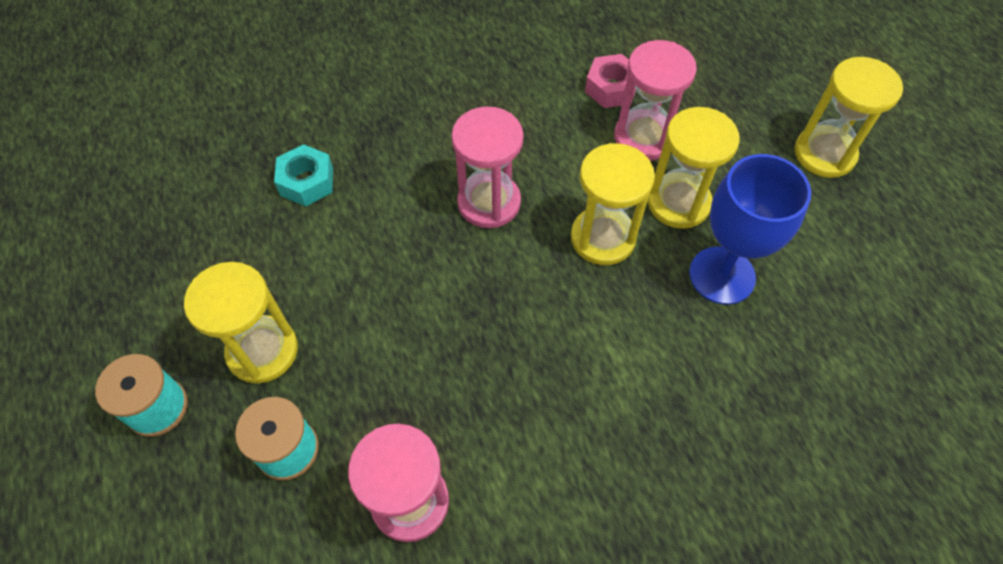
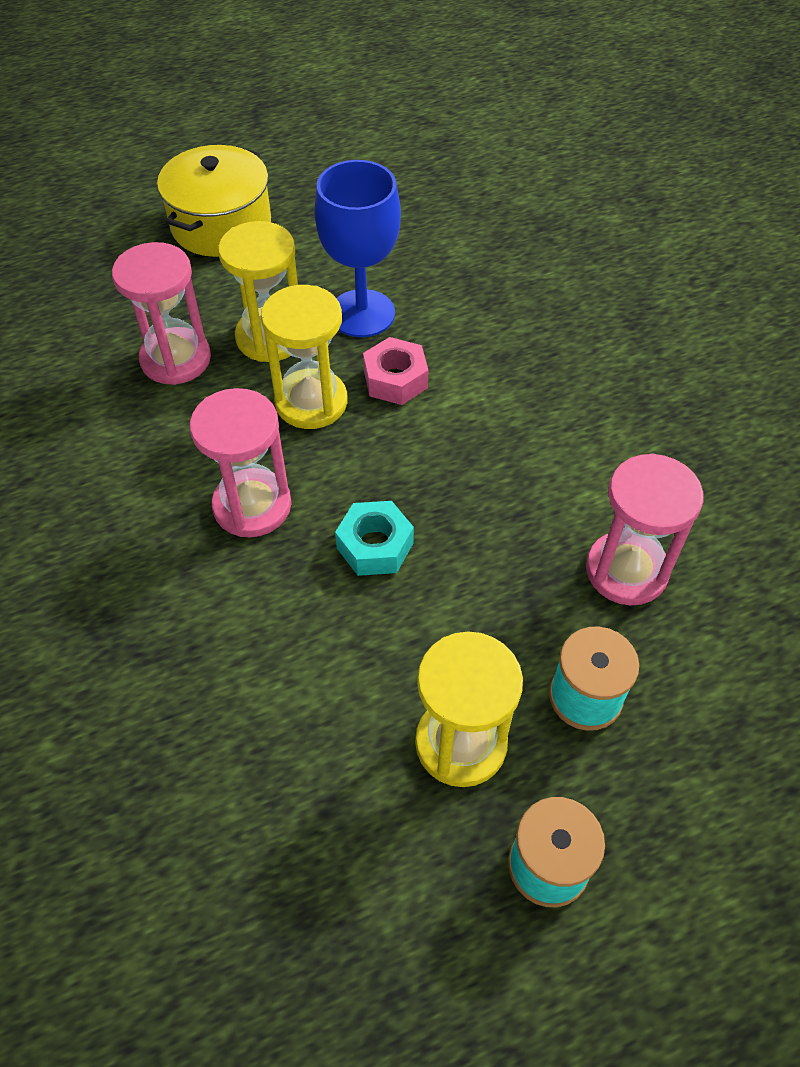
camera: 90 degrees left, 5 degrees down
(307, 182) = (193, 721): turquoise nut -> turquoise nut (375, 546)
(611, 88) = (93, 383): pink nut -> pink nut (395, 379)
(824, 154) = (221, 225): yellow hourglass -> yellow pot

